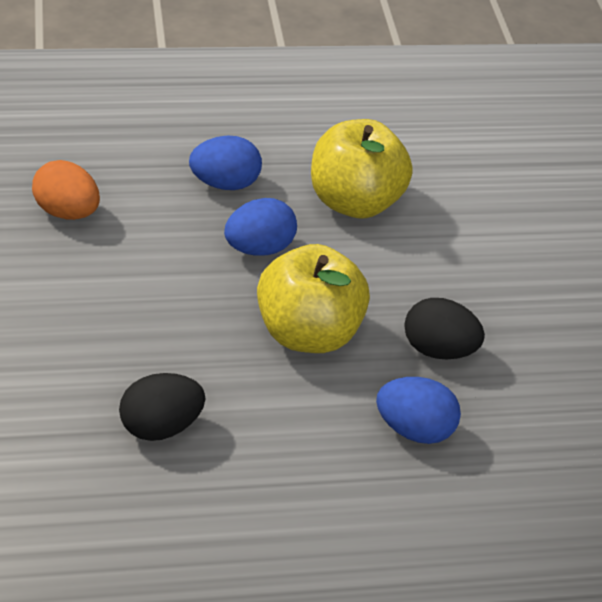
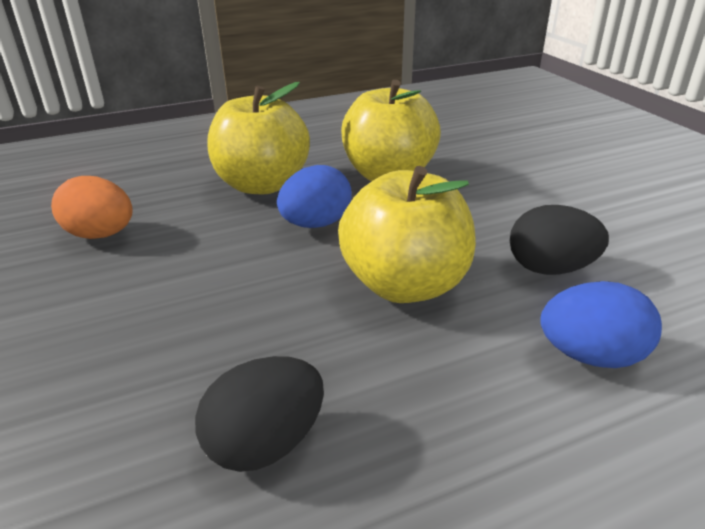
camera: 10 degrees left, 10 degrees down
(225, 184) = (262, 185): blue egg -> yellow apple

